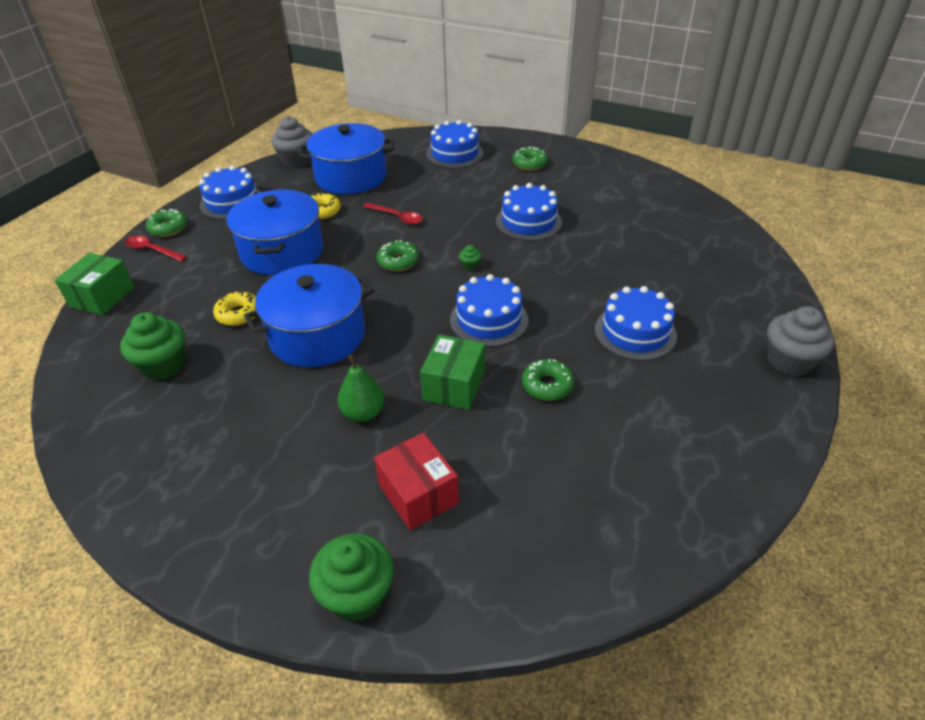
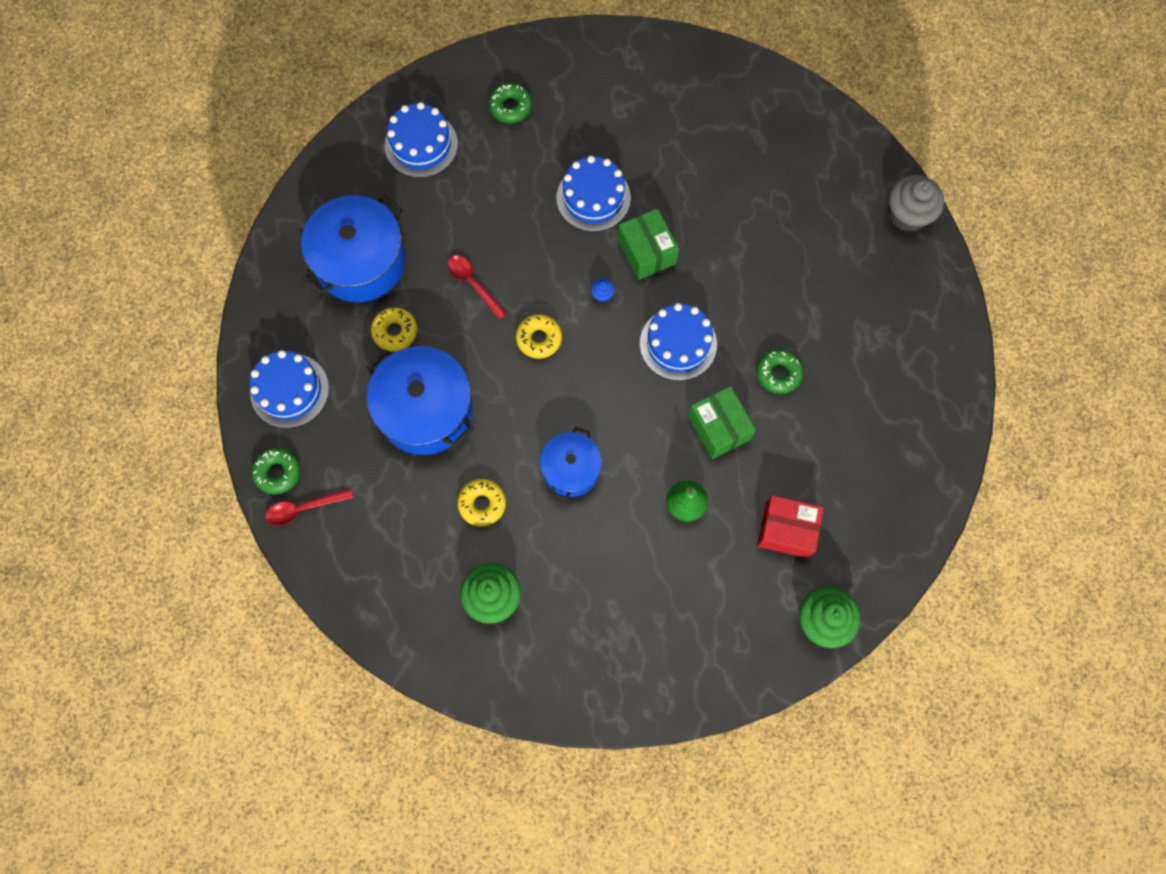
camera: 45 degrees left, 30 degrees up
(102, 297) = (341, 589): green box -> green box (647, 252)
(296, 160) = (271, 280): grey cupcake -> none
(317, 335) = (571, 469): blue pot -> blue pot, size x0.60
(397, 217) = (473, 284): red spoon -> red spoon turned 120 degrees counterclockwise
(398, 261) = (539, 339): green donut -> yellow donut
(470, 265) = (602, 295): green cupcake -> blue cupcake
(635, 332) = (790, 269): blue cake -> none

